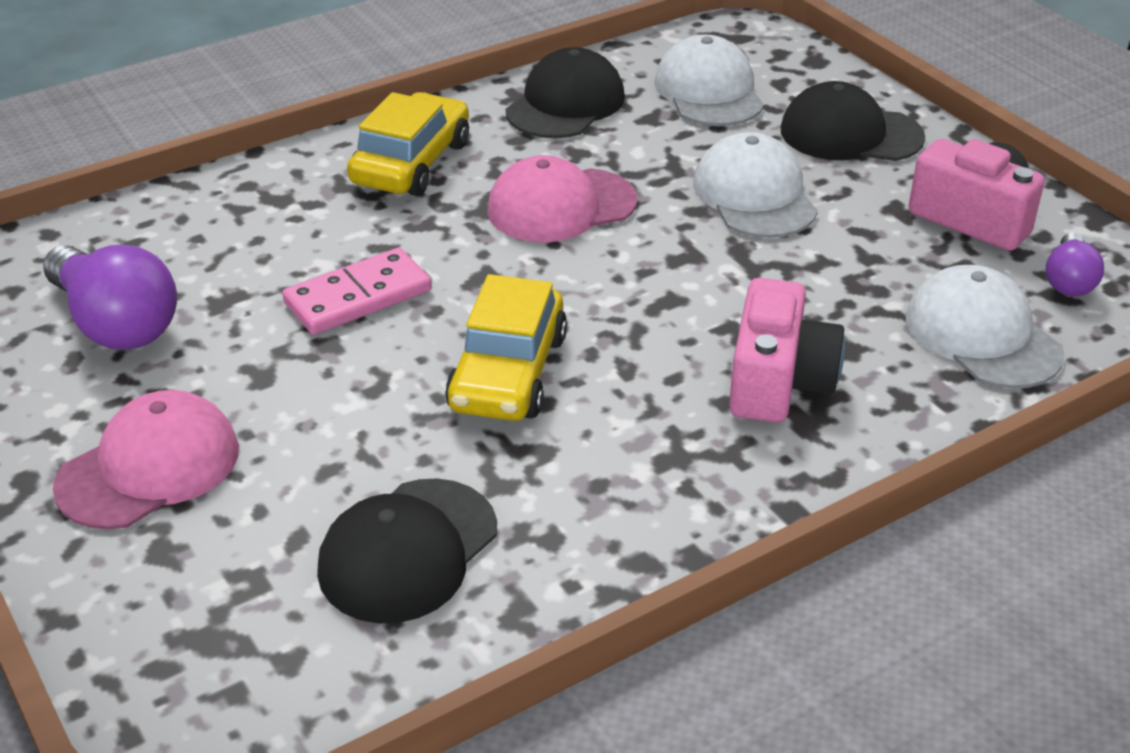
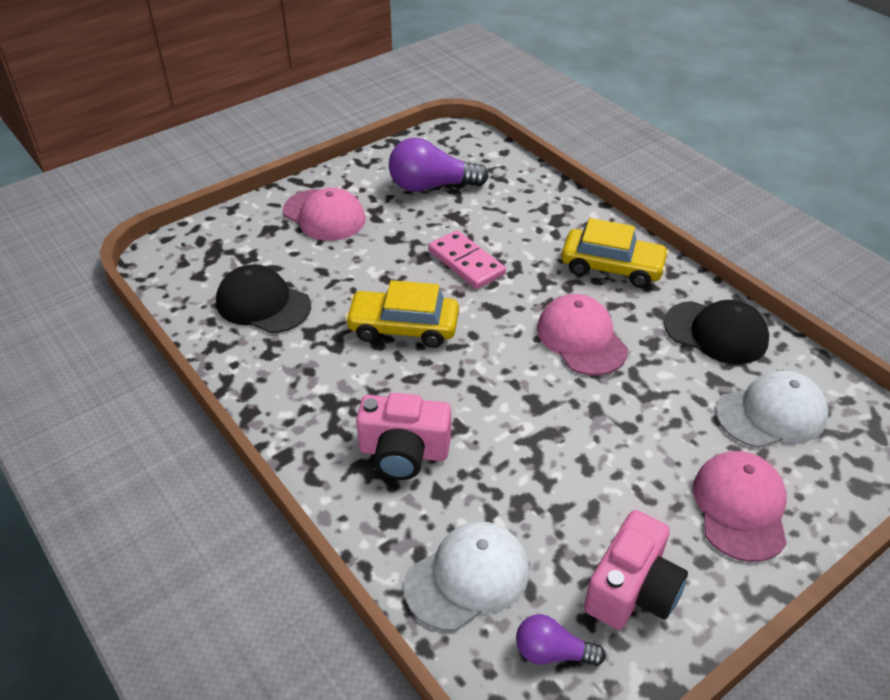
camera: 85 degrees right, 5 degrees up
(116, 323) = (431, 186): purple light bulb -> purple light bulb turned 45 degrees clockwise
(754, 195) = (624, 441): white cap -> none
(850, 134) = (740, 507): black cap -> pink cap

